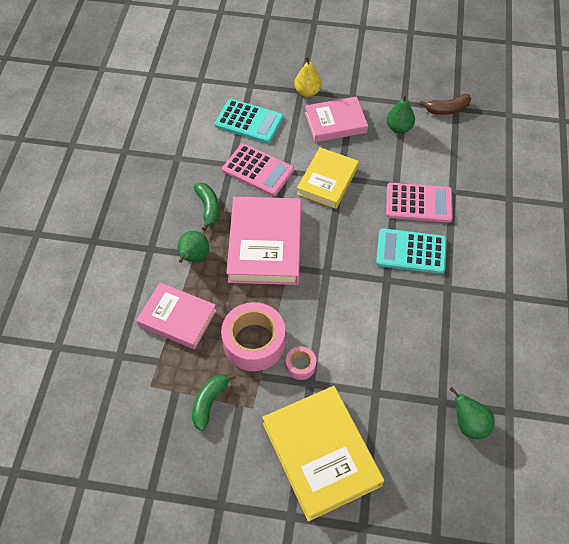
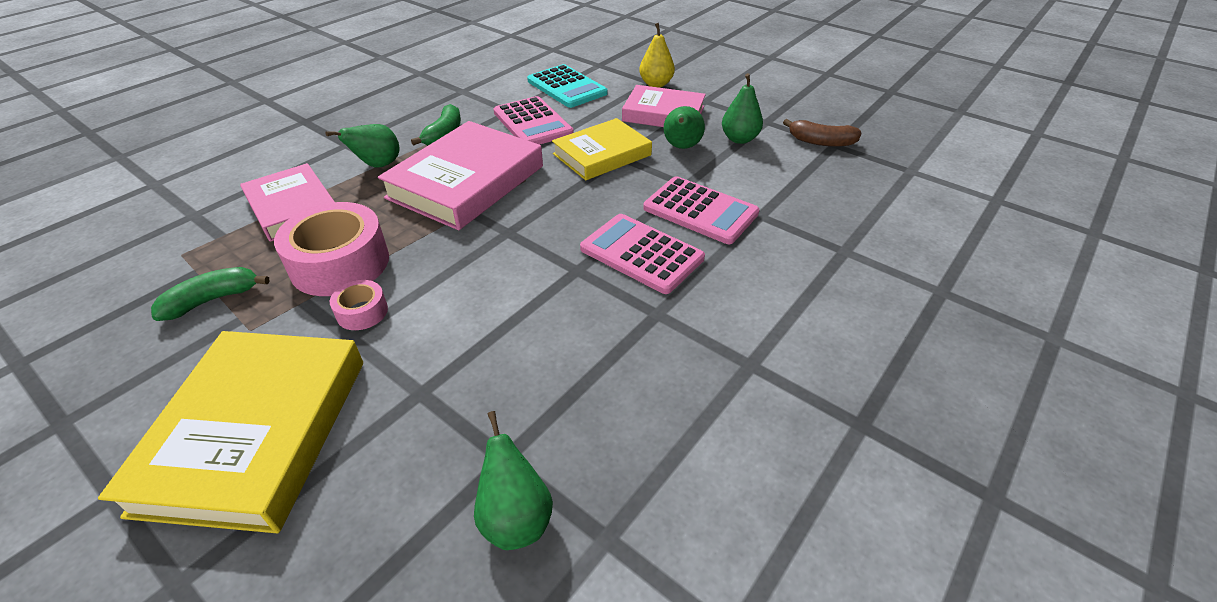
camera: 30 degrees right, 15 degrees down
(370, 151) = (681, 147): none -> green pear
(411, 251) = (641, 254): turquoise calculator -> pink calculator

